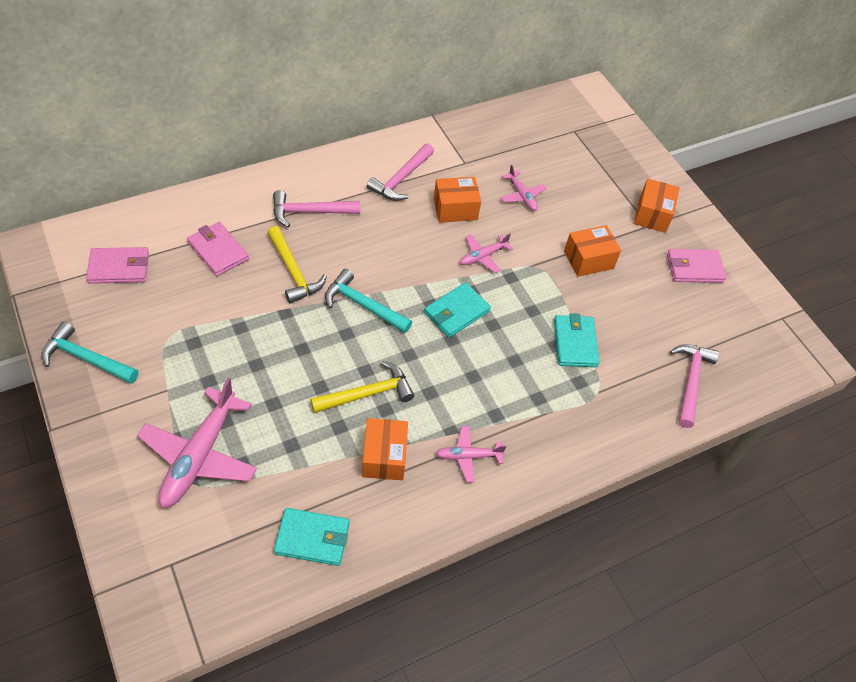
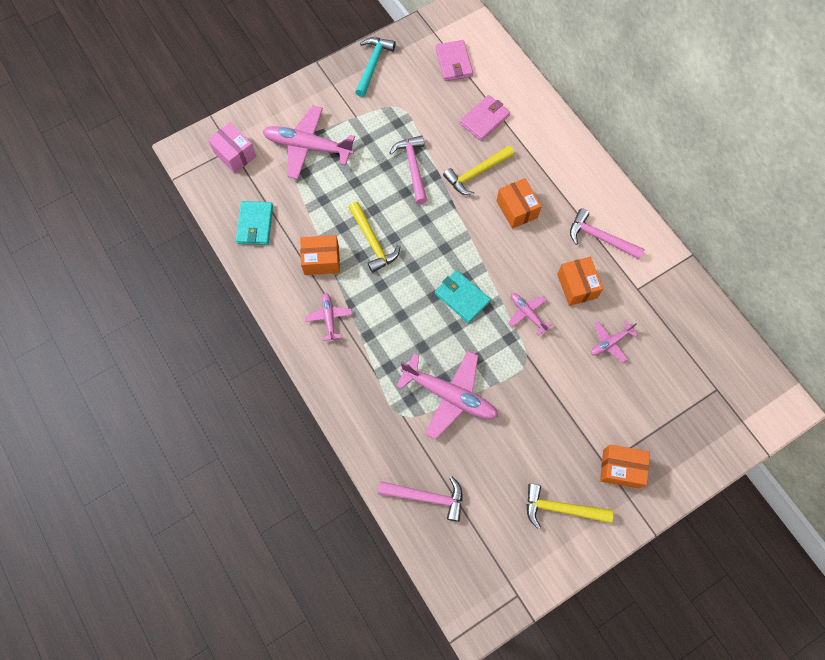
camera: 90 degrees right, 15 degrees up
(183, 559) = (235, 154): none -> pink box
(309, 212) = (541, 174): pink hammer -> pink hammer (413, 167)
(363, 305) = (454, 227): turquoise hammer -> none
(575, 343) = (449, 395): turquoise wallet -> pink plane
(588, 260) = (546, 406): orange box -> orange box (516, 209)
(694, 268) = (560, 508): pink wallet -> yellow hammer

